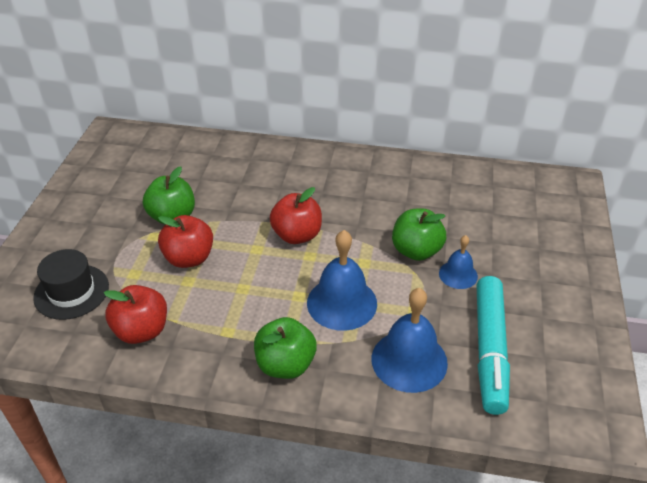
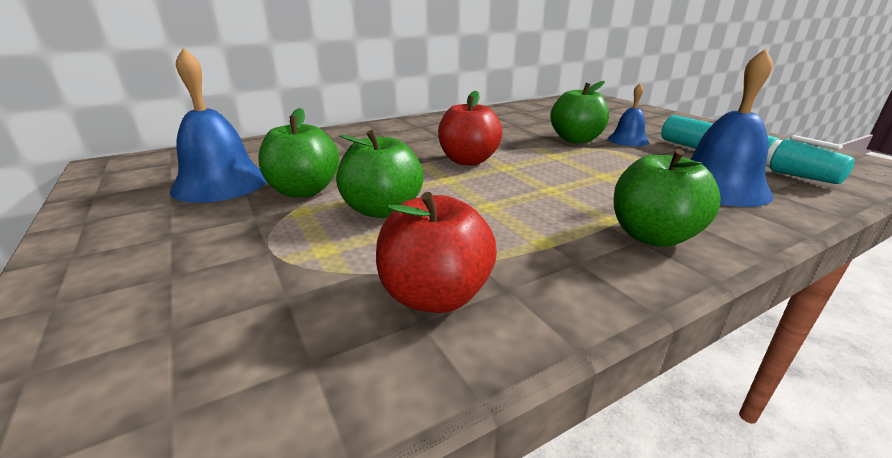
camera: 40 degrees left, 15 degrees down
(71, 292) = (233, 313): black hat -> none
(189, 258) = (382, 210): red apple -> green apple
(342, 303) = (594, 179): blue bell -> blue bell (220, 183)

